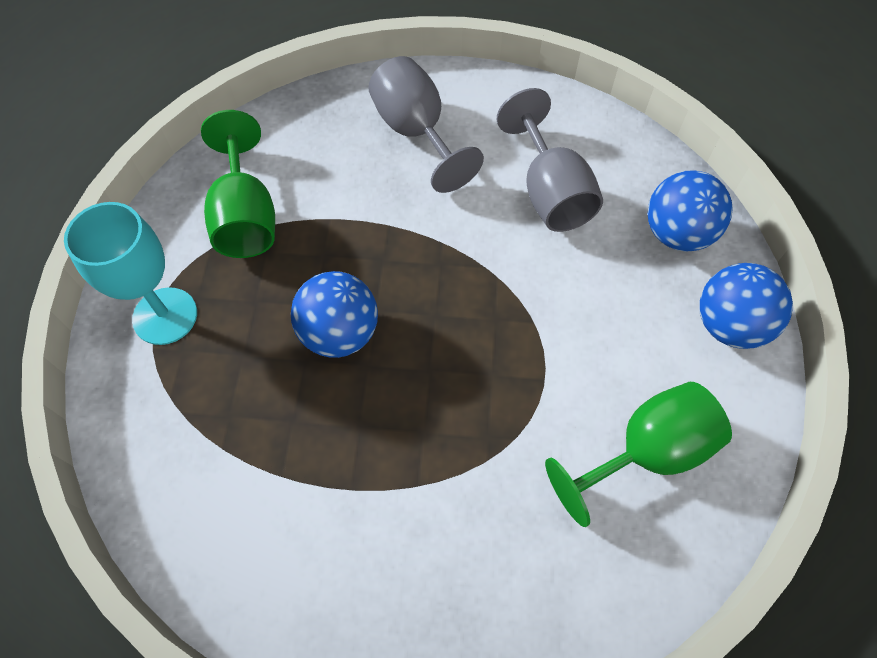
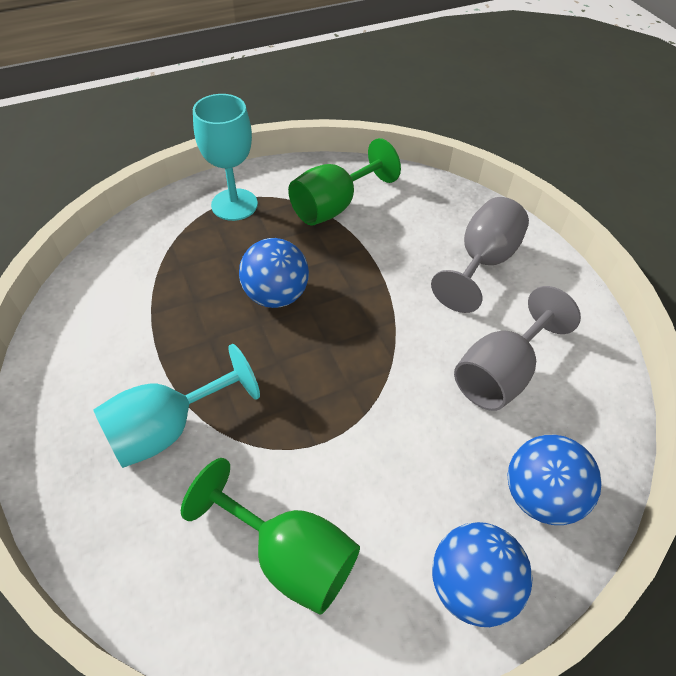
camera: 60 degrees right, 10 degrees down
(454, 512) = (168, 428): none -> turquoise goblet

